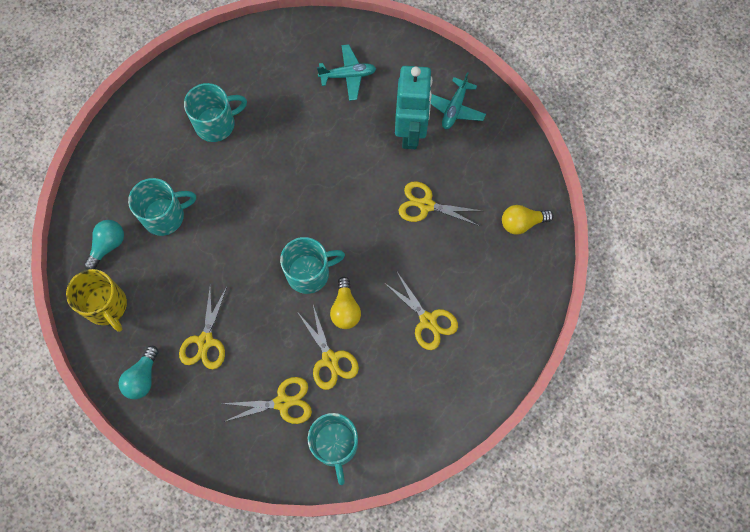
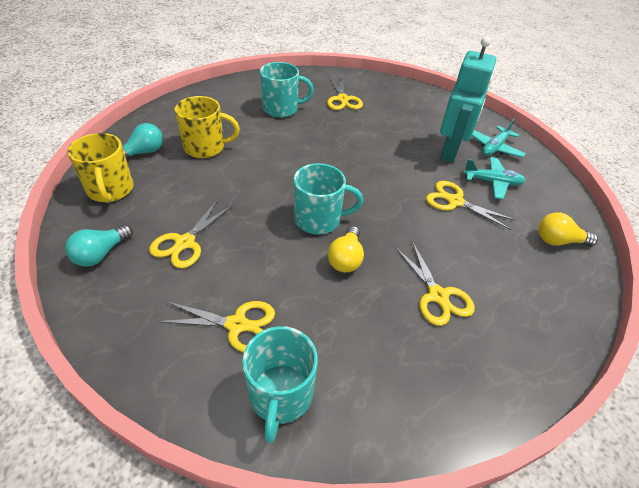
camera: 15 degrees right, 25 degrees down
(165, 216) = (205, 147): turquoise mug -> yellow mug
(330, 359) = (311, 299): yellow scissors -> yellow scissors (343, 99)
(348, 75) = (403, 109): turquoise plane -> turquoise plane (492, 182)

